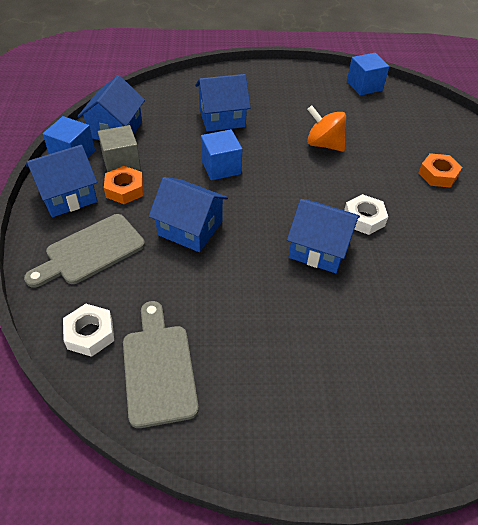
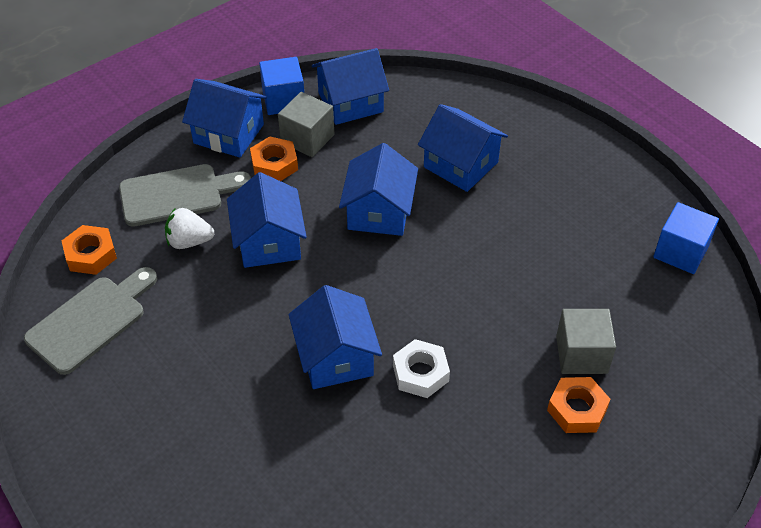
camera: 55 degrees right, 0 degrees up
(90, 251) = (177, 194): grey cutting board -> grey cutting board turned 150 degrees clockwise
(90, 334) = (91, 255): white nut -> orange nut
(143, 268) = (189, 241): none -> white strawberry
(221, 167) = (379, 212): blue cube -> blue house
(324, 144) = (513, 273): orange spinning top -> none
(402, 153) = (581, 354): none -> grey cube

